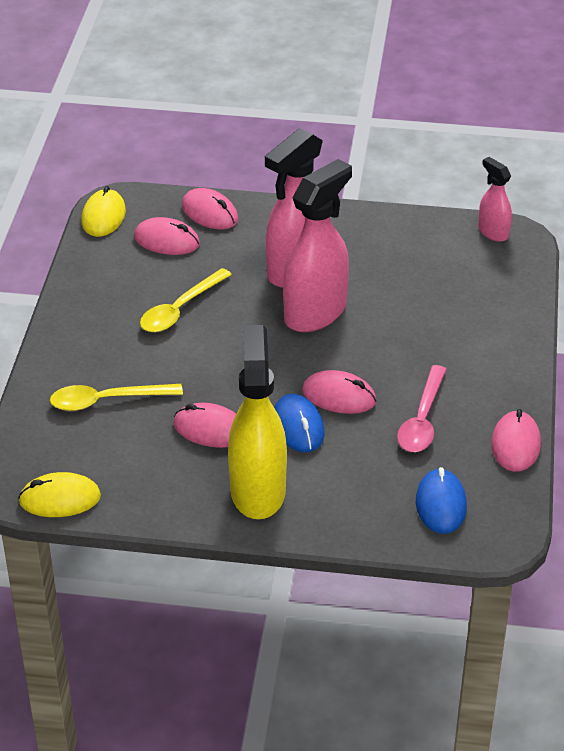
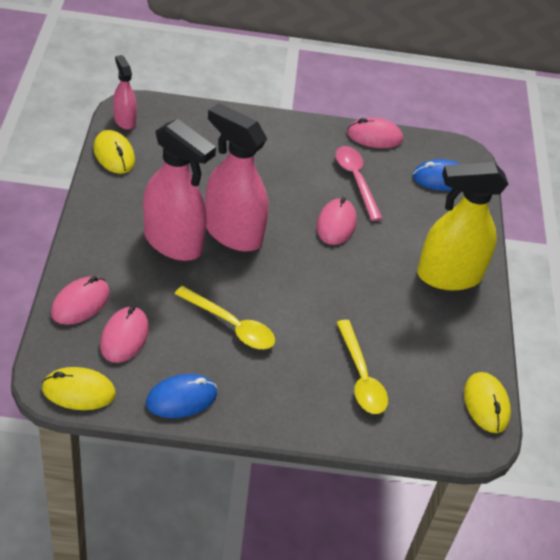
camera: 100 degrees left, 5 degrees up
(210, 429) = (386, 304): pink mouse -> none
(298, 426) = (374, 250): blue mouse -> blue mouse (181, 398)
(422, 420) = (356, 180): pink spoon -> pink spoon turned 120 degrees counterclockwise
(431, 226) = (114, 155): none -> yellow mouse
(493, 232) = (124, 120): pink spray bottle -> pink spray bottle turned 105 degrees clockwise

